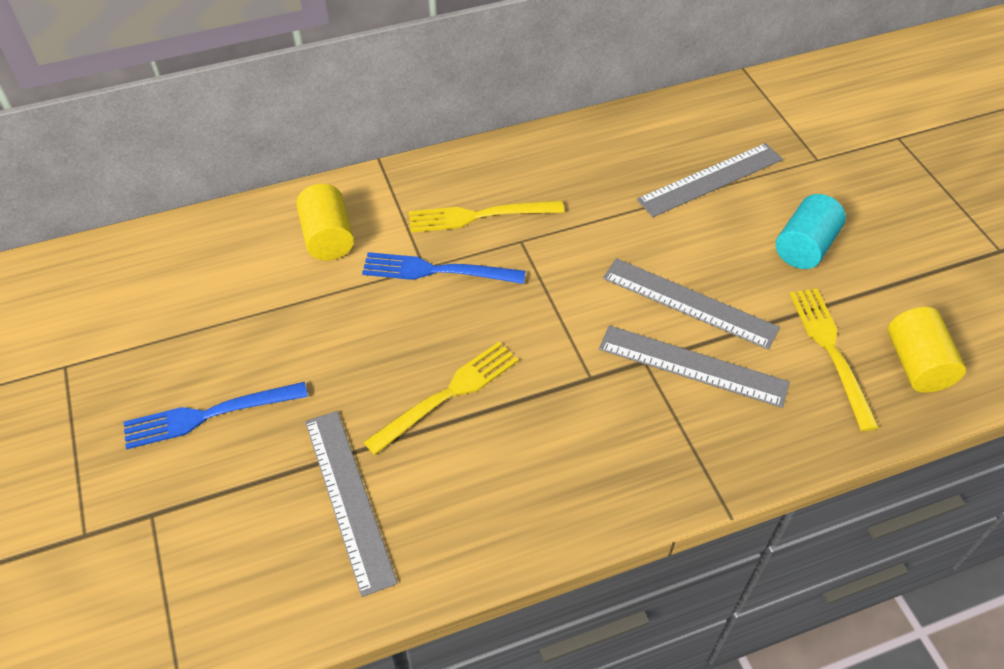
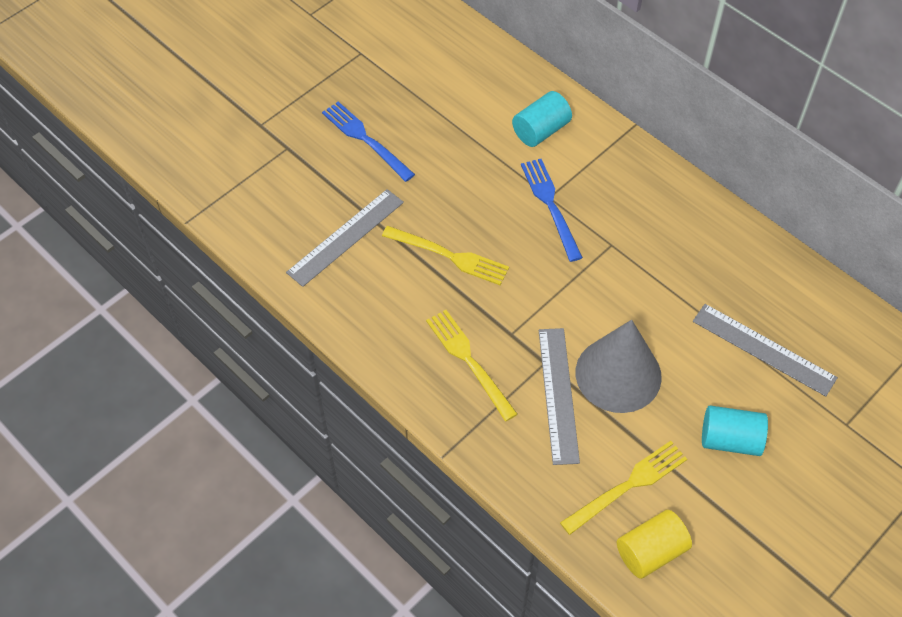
camera: 65 degrees right, 5 degrees up
(328, 237) = (541, 130): yellow cylinder -> turquoise cylinder
(478, 216) = (618, 208): yellow fork -> yellow fork (468, 360)
(689, 302) = (618, 374): grey ruler -> grey cone

